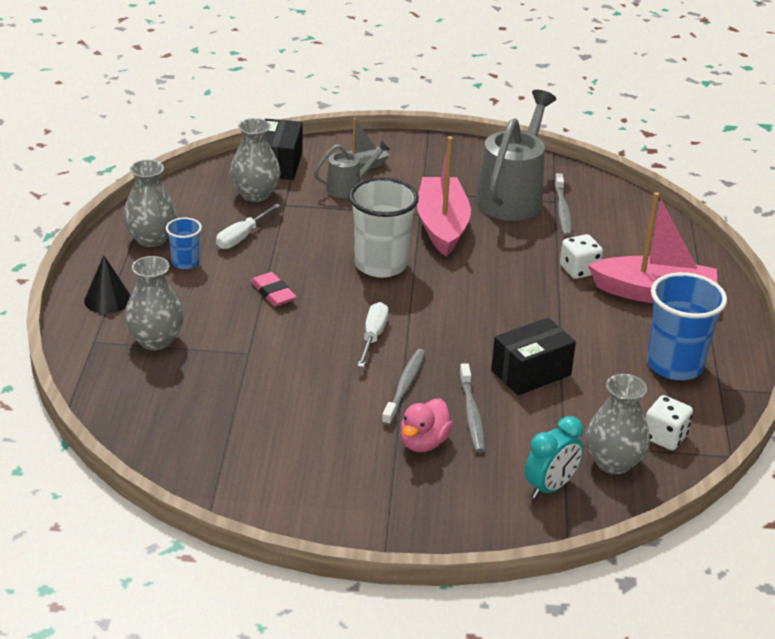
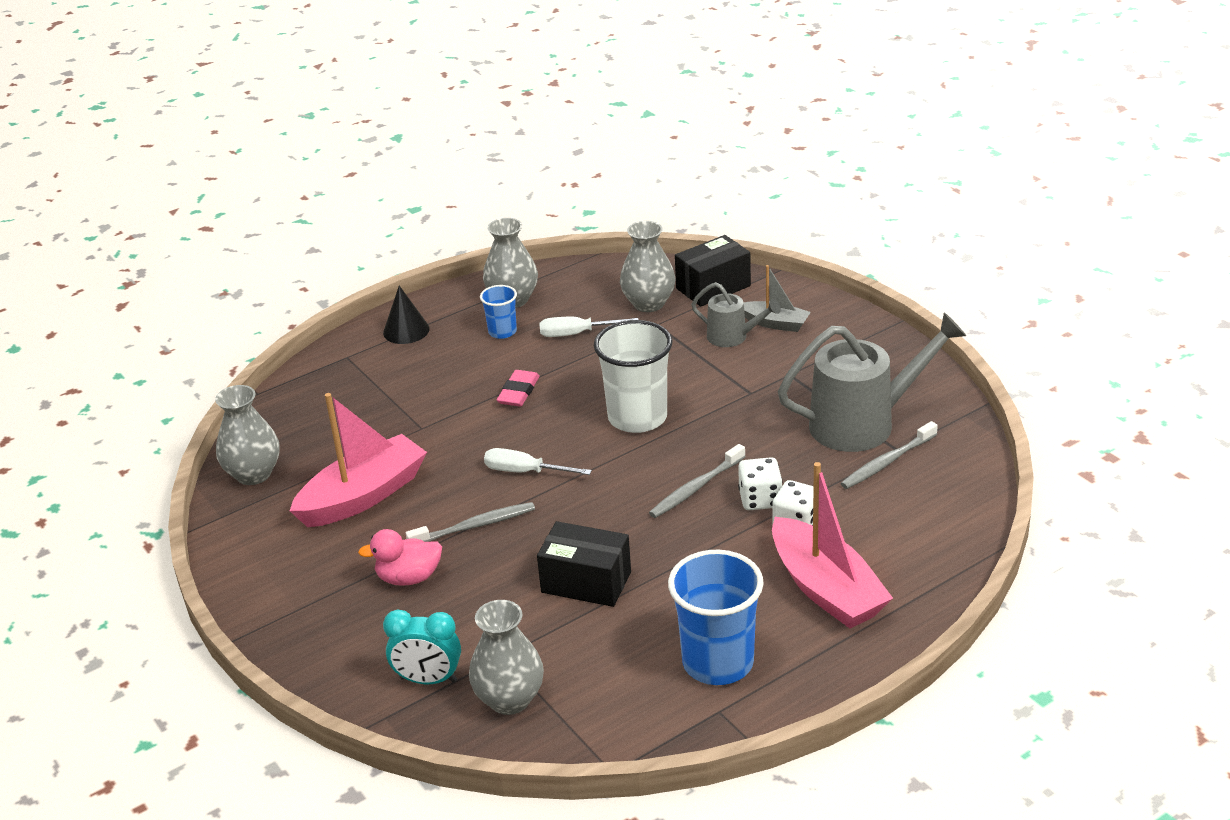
camera: 55 degrees right, 0 degrees up
(155, 340) = (382, 380): grey vase -> grey vase (253, 474)
(373, 336) = (525, 472): white screwdriver -> white screwdriver turned 135 degrees counterclockwise
(442, 226) = (749, 413): pink boat -> pink boat (363, 496)
(471, 414) = (480, 582): grey toothbrush -> grey toothbrush (695, 488)
(664, 437) = (589, 713): white dice -> white dice (760, 499)

